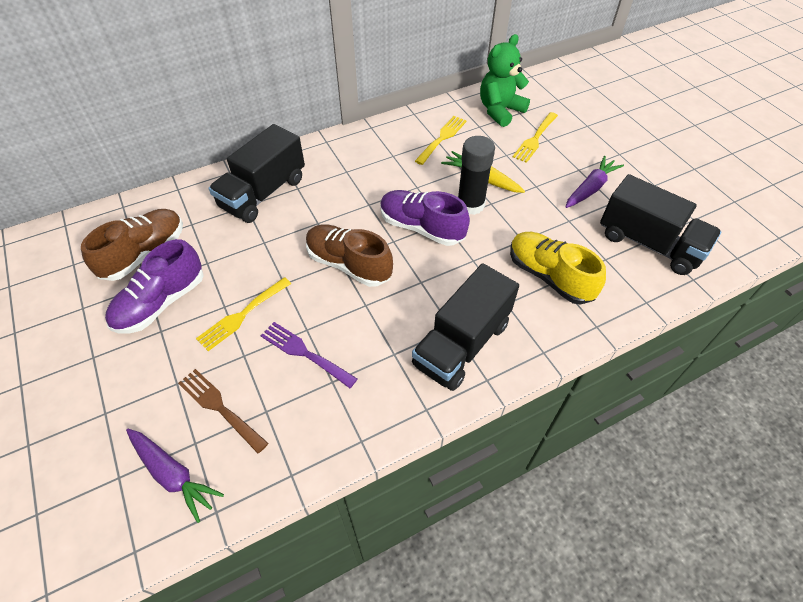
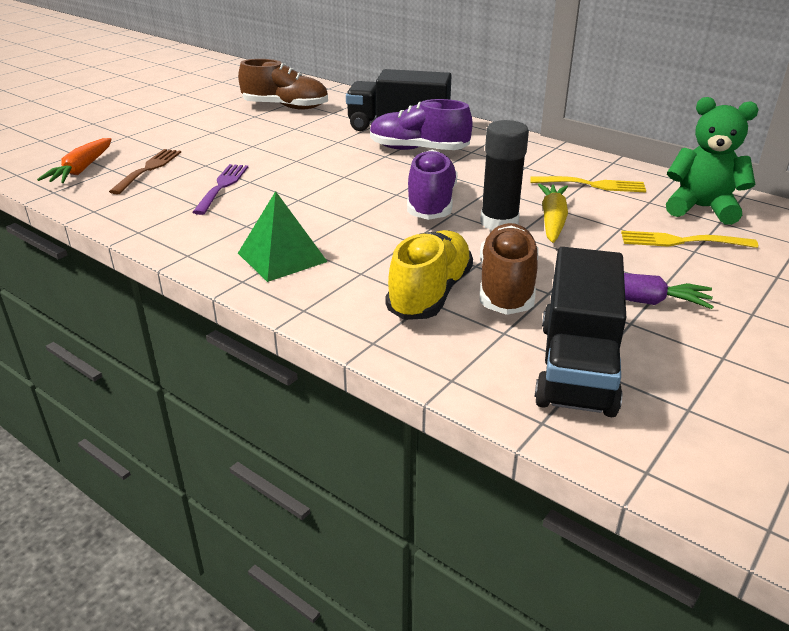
camera: 65 degrees right, 20 degrees down
(161, 302) = (240, 125): purple shoe -> purple shoe (418, 150)
(173, 474) = (82, 169): purple carrot -> orange carrot
(242, 315) = (247, 154): yellow fork -> none
(349, 264) = (343, 180): brown shoe -> brown shoe (506, 287)
(462, 344) = (282, 257): black truck -> green pyramid

